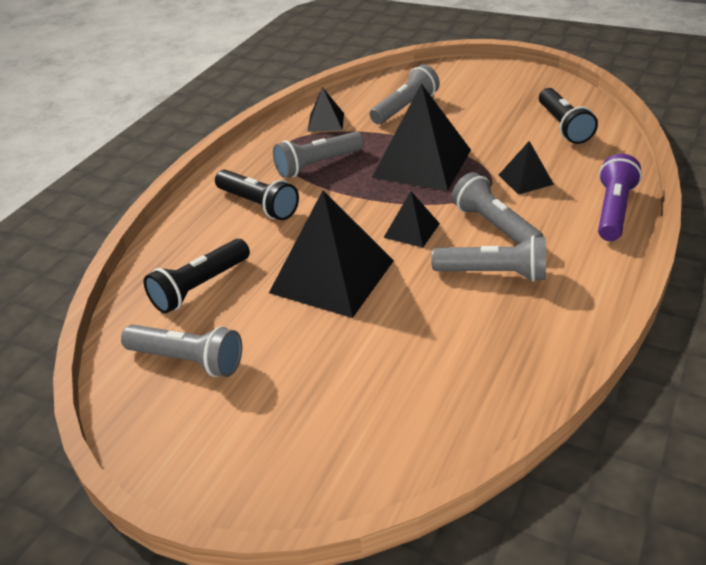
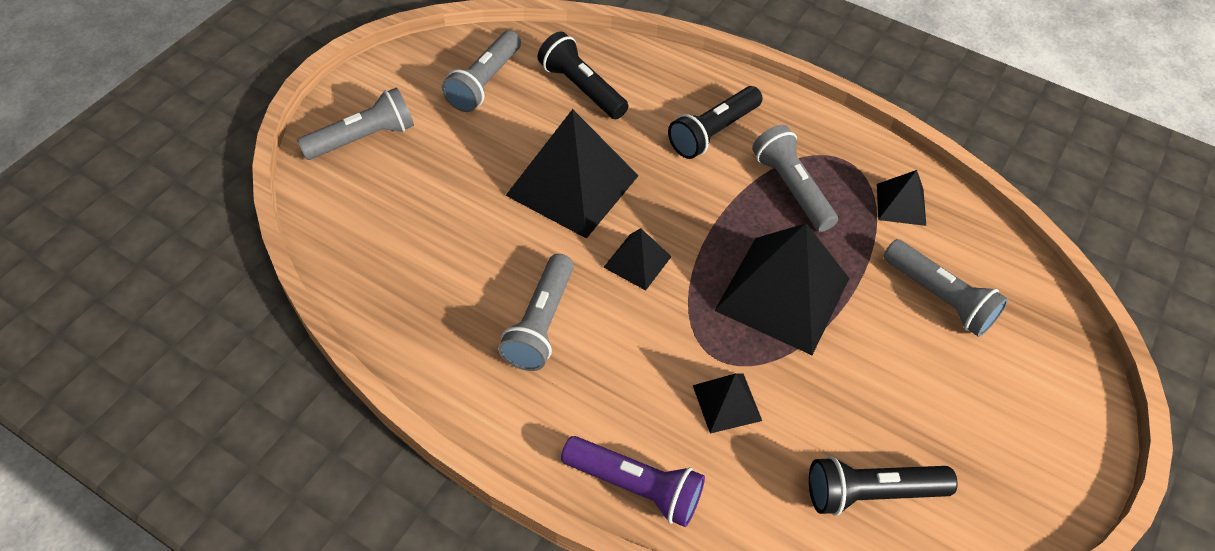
camera: 90 degrees right, 15 degrees up
(494, 226) = (628, 344): grey flashlight -> grey flashlight (363, 138)

